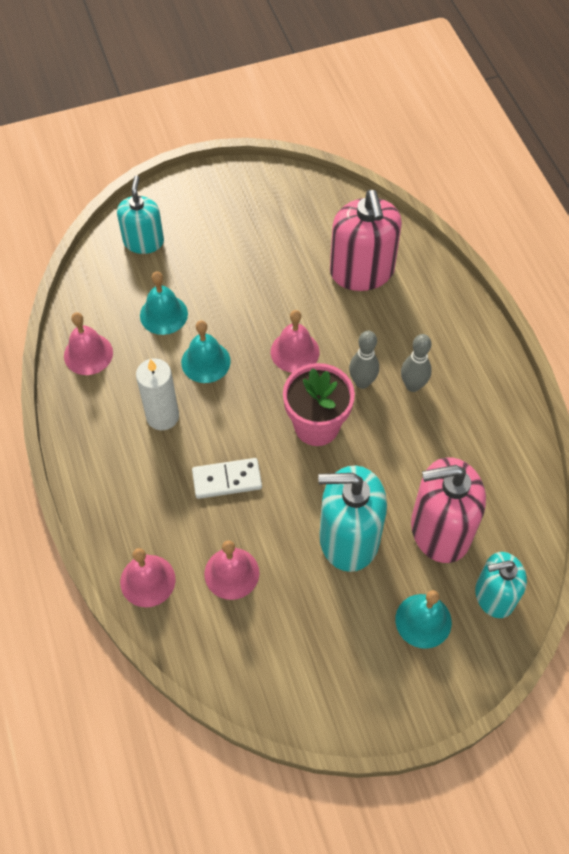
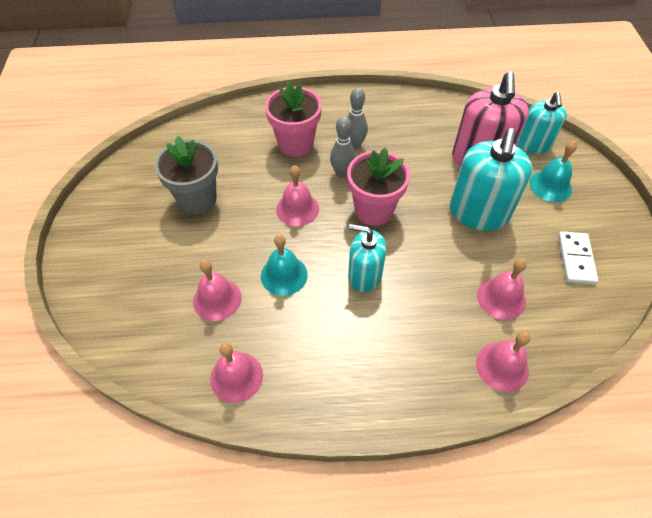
camera: 75 degrees left, 5 degrees down
(143, 241) = (121, 300): turquoise soap dispenser -> turquoise soap dispenser (364, 275)
(162, 416) = (332, 321): white candle -> none
(163, 314) = (217, 299): turquoise bell -> pink bell
(227, 479) = (410, 283): white domino -> white domino (575, 259)
(279, 259) = (197, 199): none -> grey flower pot
(362, 271) = (237, 149): pink soap dispenser -> none
(392, 325) = (295, 144): none -> pink flower pot

